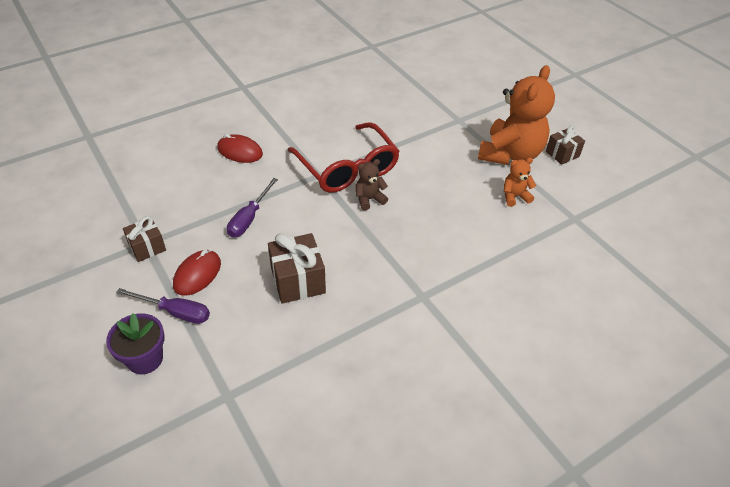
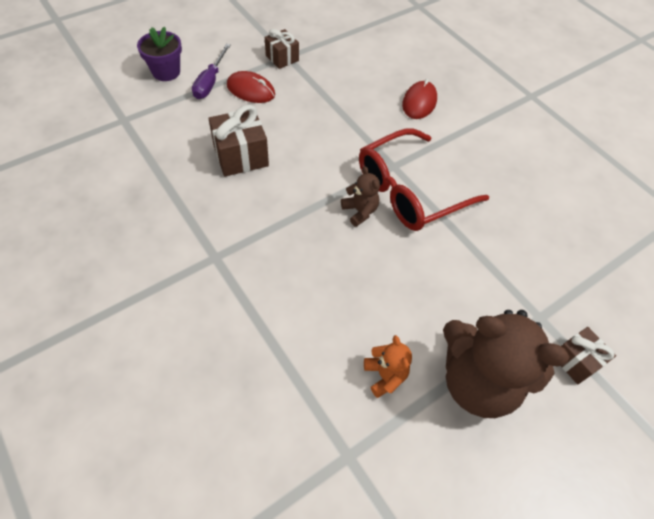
camera: 85 degrees right, 10 degrees up
(249, 218) = (321, 117): purple screwdriver -> none
(510, 154) = (477, 381): orange teddy bear -> brown teddy bear
(562, 154) = (496, 465): brown gift -> brown gift (575, 361)

